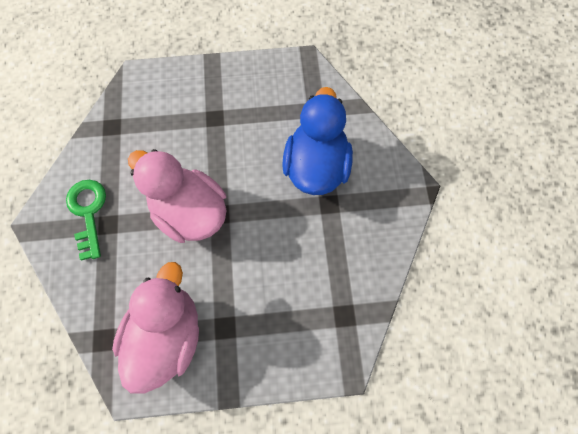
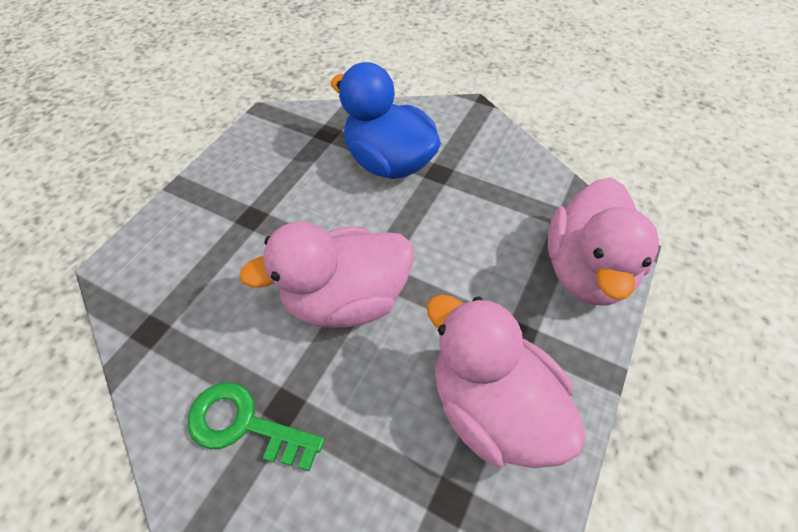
camera: 55 degrees left, 15 degrees down
(304, 348) = (586, 270): none -> pink duck

